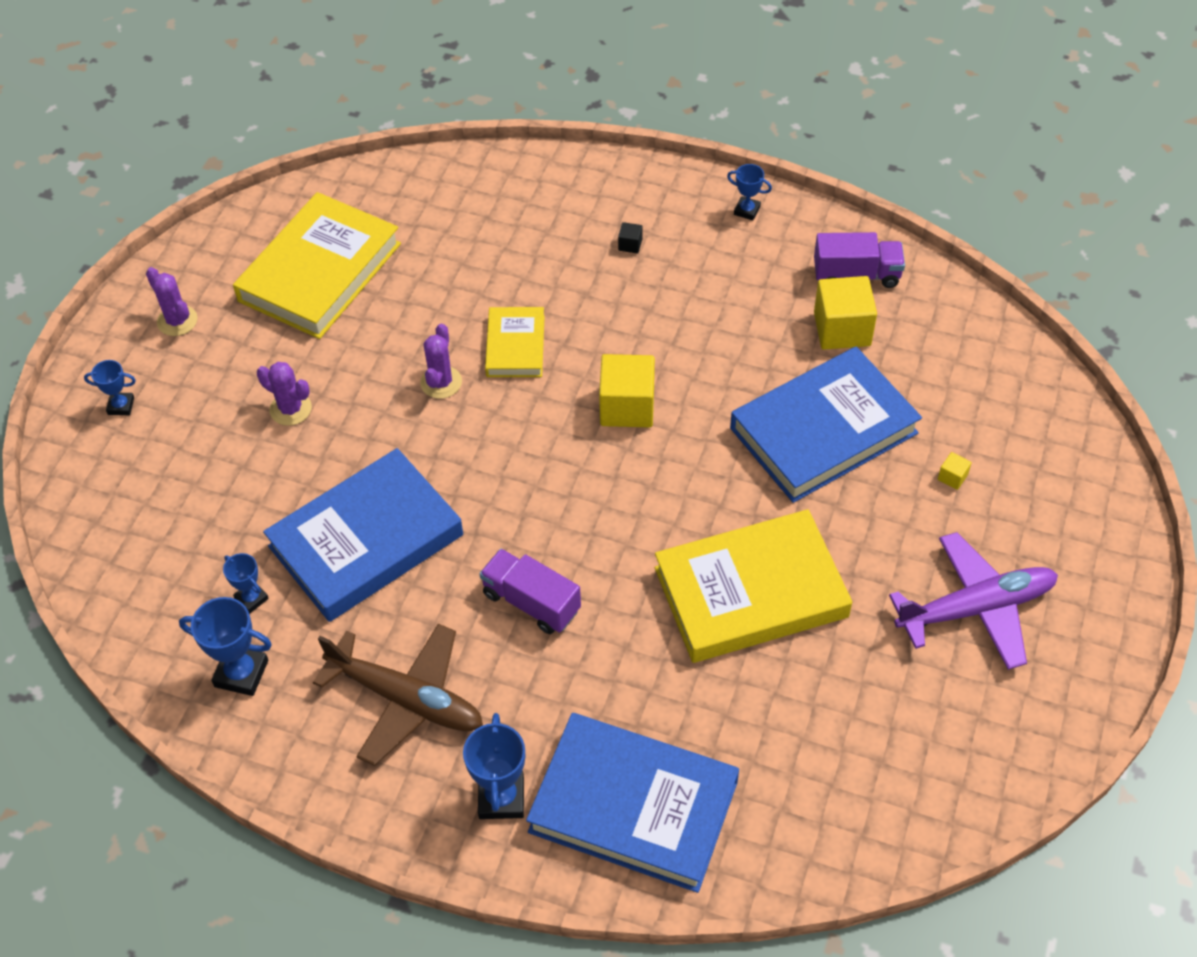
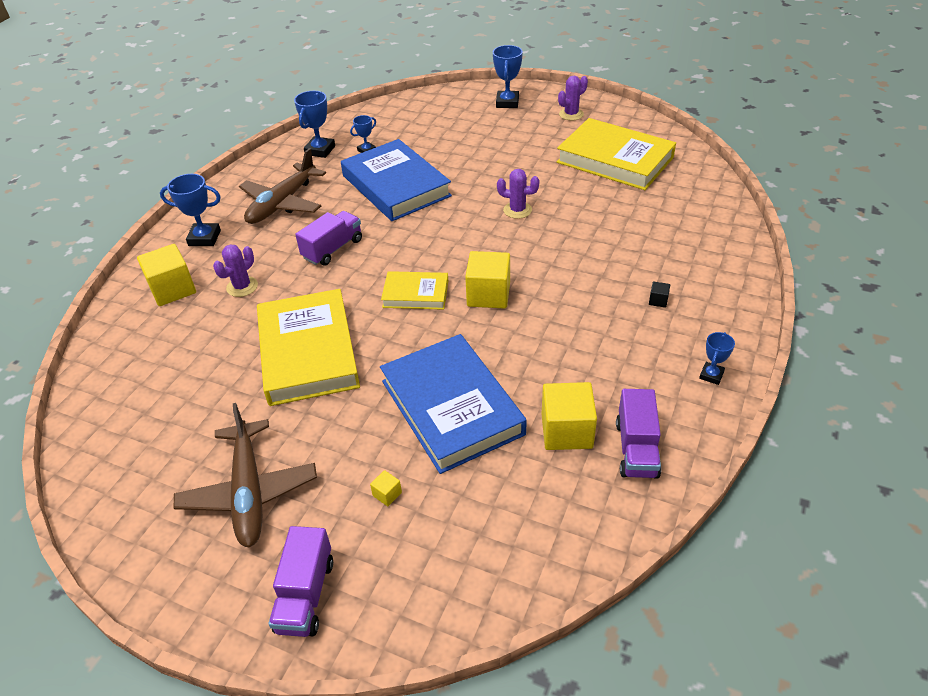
camera: 95 degrees right, 10 degrees down
(121, 406) = (507, 102): blue trophy -> blue trophy, size x1.67
(290, 409) = (500, 155): purple cactus -> purple cactus (242, 287)
(515, 346) = (549, 242): yellow book -> yellow book (415, 294)
(633, 806) = (172, 289): blue book -> yellow cube
(975, 608) = (249, 491): purple plane -> brown plane
(1082, 529) = (305, 595): none -> purple truck

